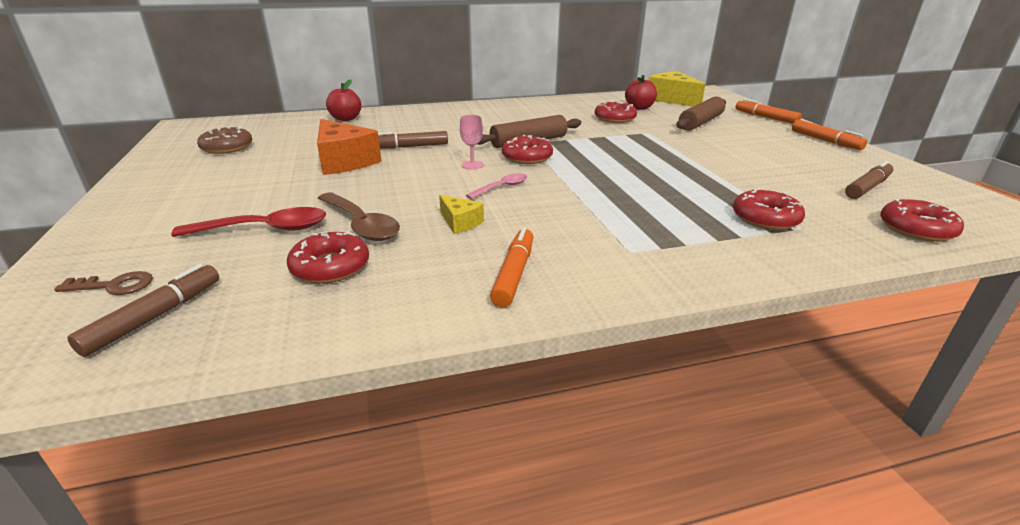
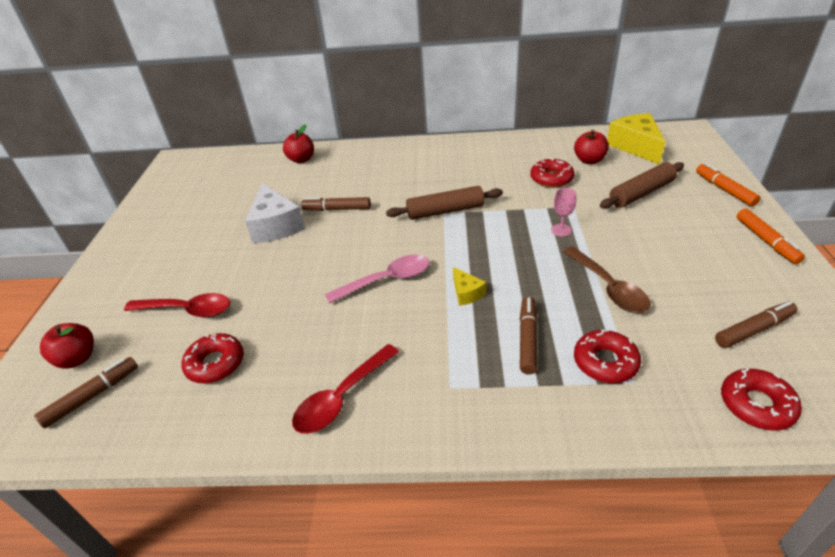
camera: 20 degrees right, 10 degrees up
(114, 286) = (77, 358): brown key -> red apple
(227, 147) = (195, 196): brown donut -> none
(344, 161) = (275, 226): orange cheese -> white cheese
(361, 225) = (255, 315): brown spoon -> brown spoon (608, 287)
(460, 222) = (331, 324): yellow cheese -> yellow cheese (466, 293)
(472, 165) = (377, 243): pink goblet -> pink goblet (561, 230)
(502, 187) = (387, 280): pink spoon -> pink spoon, size x1.68
(514, 274) = (342, 397): orange marker -> red spoon
(527, 157) = (431, 237): red donut -> none
(680, 212) = (528, 339): none -> brown marker

